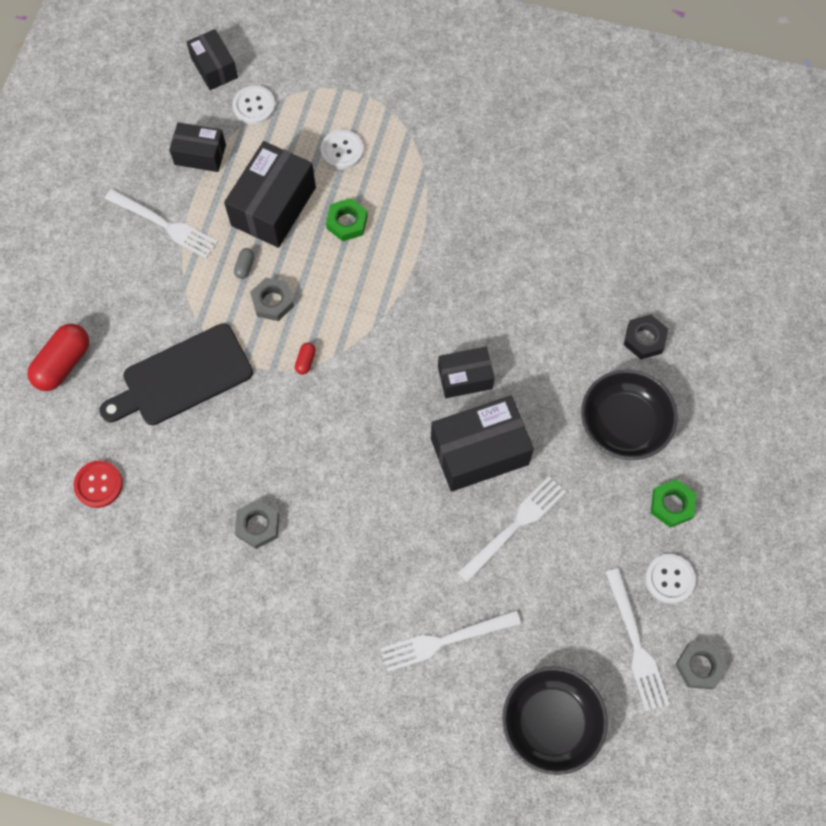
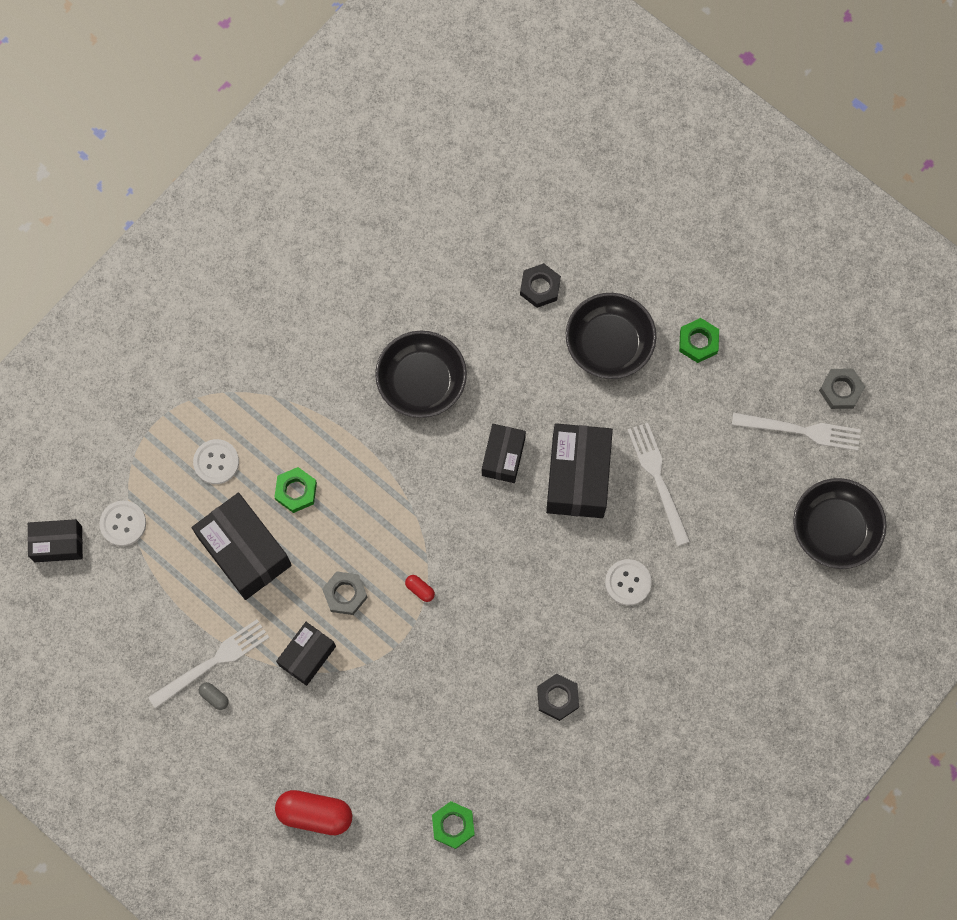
camera: 65 degrees left, 5 degrees up
(63, 363) = (315, 814): red capsule -> red capsule turned 45 degrees counterclockwise
(98, 484) = (453, 825): red button -> green nut
(182, 377) = (382, 708): black cutting board -> none
(200, 155) = (152, 597): black box -> black box (307, 656)
(245, 266) = (296, 605): grey capsule -> grey capsule (214, 697)
(257, 525) = (557, 698): grey nut -> black nut
(445, 640) = (730, 583): white fork -> none
(499, 278) = (421, 381): none -> black bowl
(669, 579) = (760, 376): white button -> white button (628, 582)

